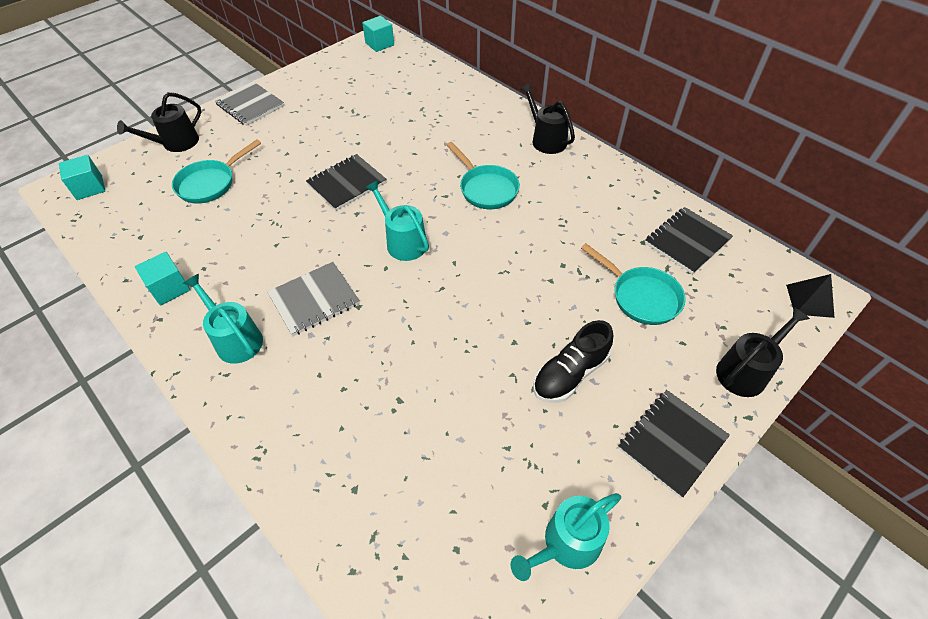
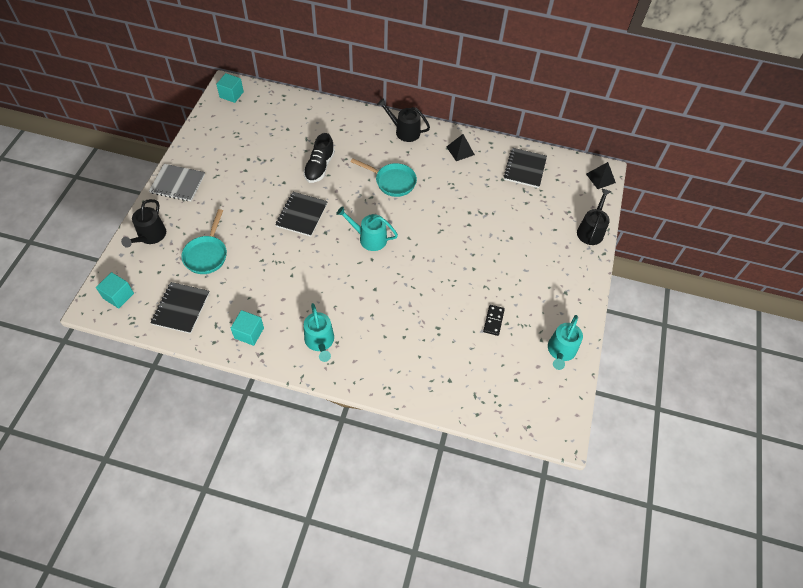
camera: 35 degrees left, 5 degrees up
(236, 339) = (320, 341): turquoise watering can -> turquoise watering can turned 120 degrees counterclockwise
(314, 300) = (346, 297): grey notebook -> none
(489, 433) = (493, 321): none -> black domino
(570, 374) = (512, 272): black shoe -> black shoe (319, 167)
(605, 186) = (460, 150): none -> black pyramid
(641, 296) = (520, 213): turquoise pan -> none
(671, 443) = (578, 283): black notebook -> black notebook (181, 308)

